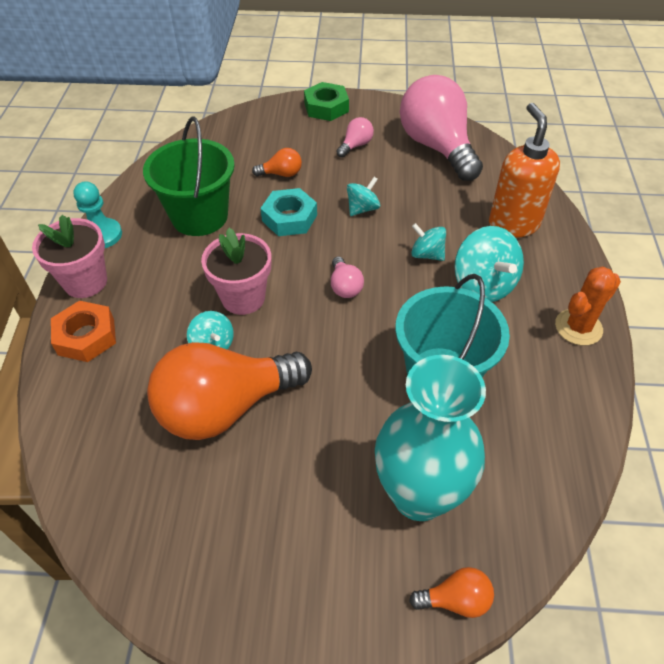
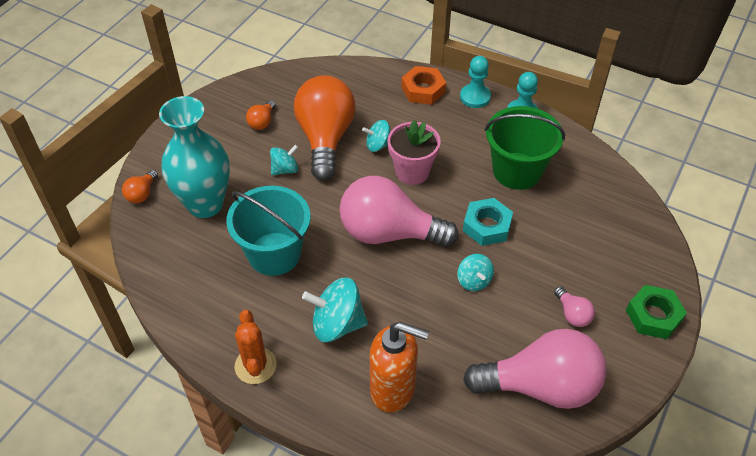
camera: 115 degrees right, 0 degrees up
(85, 282) = (475, 97): pink flower pot -> turquoise pawn
(281, 174) = (550, 240): orange light bulb -> orange light bulb (262, 122)
(345, 286) = (389, 233): pink light bulb -> pink light bulb, size x2.42
(427, 254) = (393, 302): turquoise spinning top -> turquoise spinning top (285, 169)

